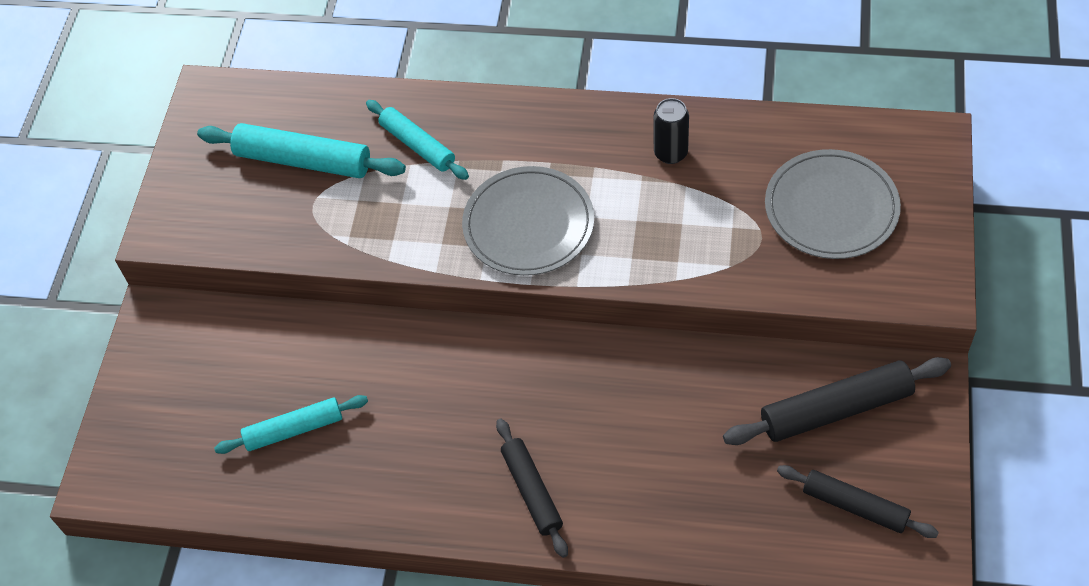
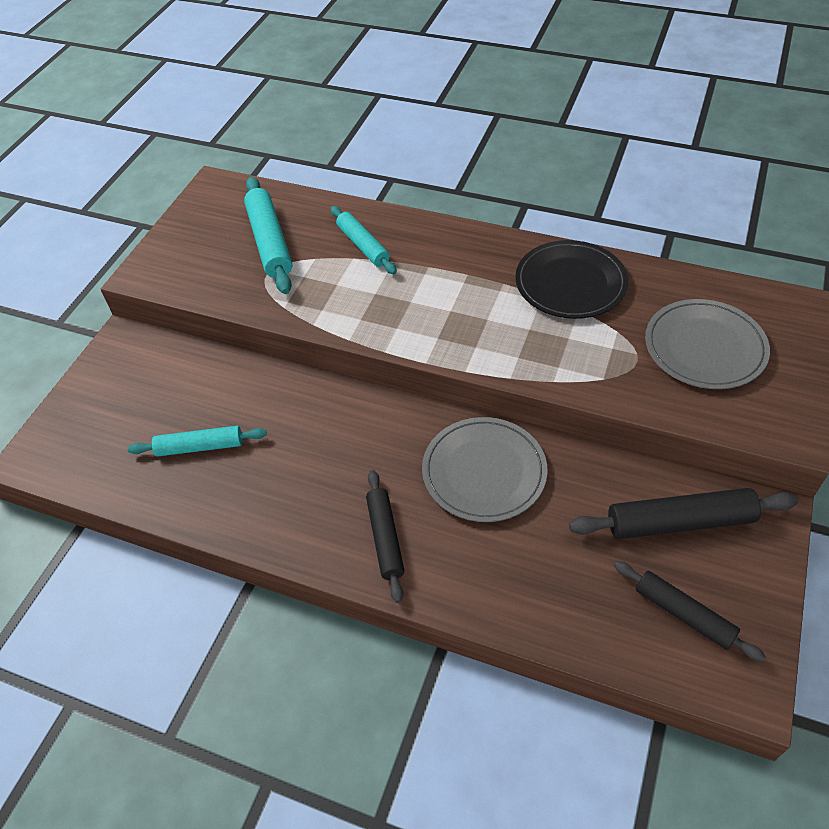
camera: 10 degrees right, 5 degrees down
(303, 160) = (270, 242): turquoise rolling pin -> turquoise rolling pin turned 45 degrees clockwise
(528, 224) = (437, 317): grey plate -> grey plate (484, 472)
(670, 153) = (570, 283): black can -> black plate

